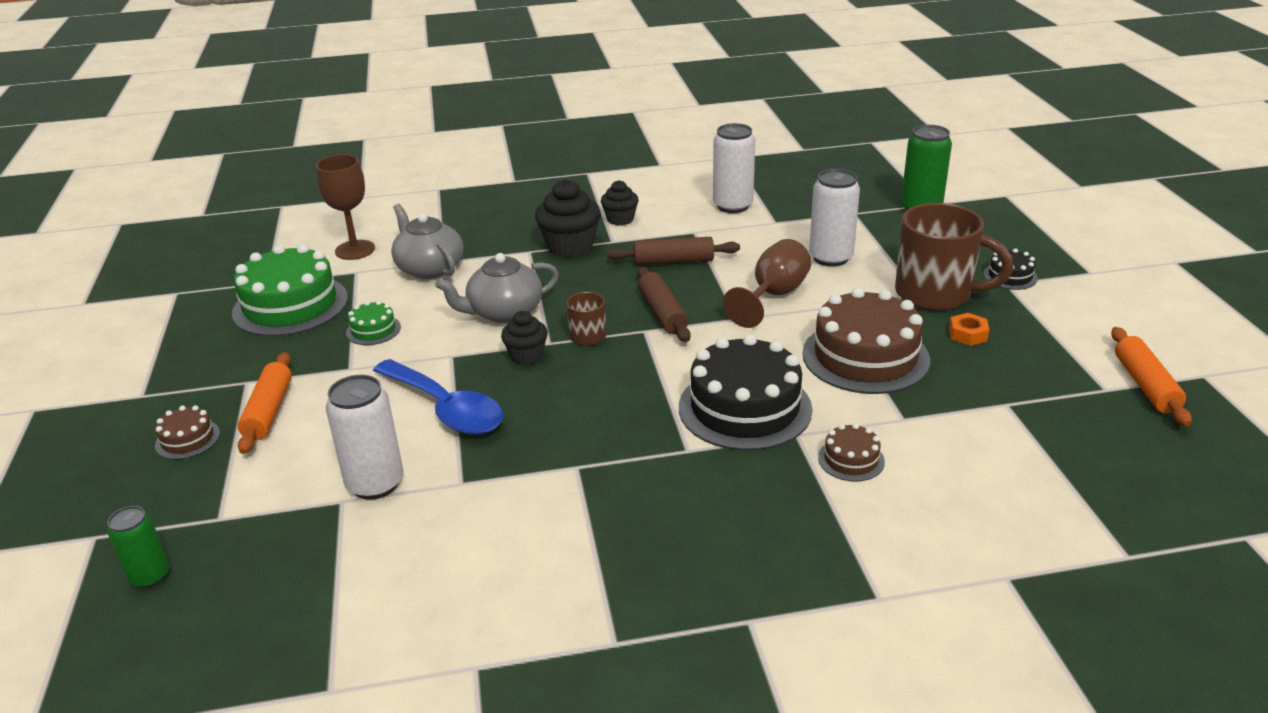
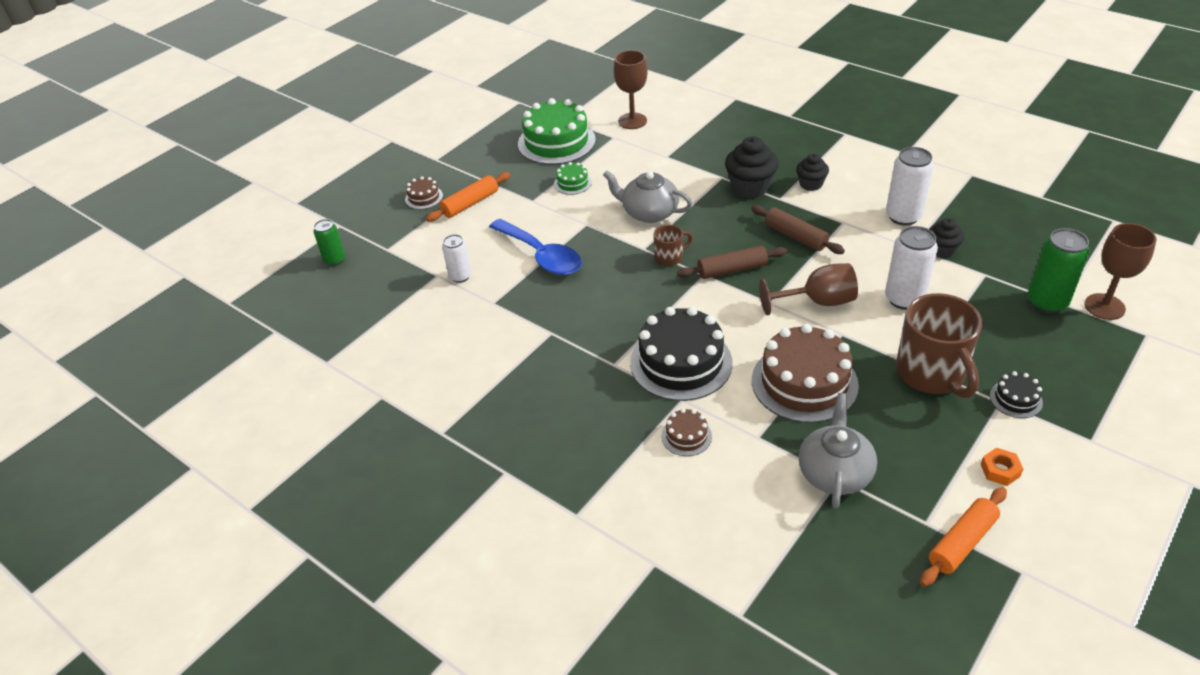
camera: 50 degrees right, 10 degrees up
(375, 484) = (460, 276): white can -> white can, size x0.62
(429, 268) = (652, 157): grey teapot -> grey teapot (835, 473)
(446, 409) = (541, 255): blue spoon -> blue spoon turned 45 degrees counterclockwise
(526, 355) = (621, 249): black cupcake -> black cupcake (942, 250)
(662, 313) = (732, 270): brown rolling pin -> brown rolling pin turned 45 degrees clockwise
(956, 193) = (1104, 307): none -> brown goblet
(967, 334) = (900, 417): orange nut -> orange nut (1000, 470)

